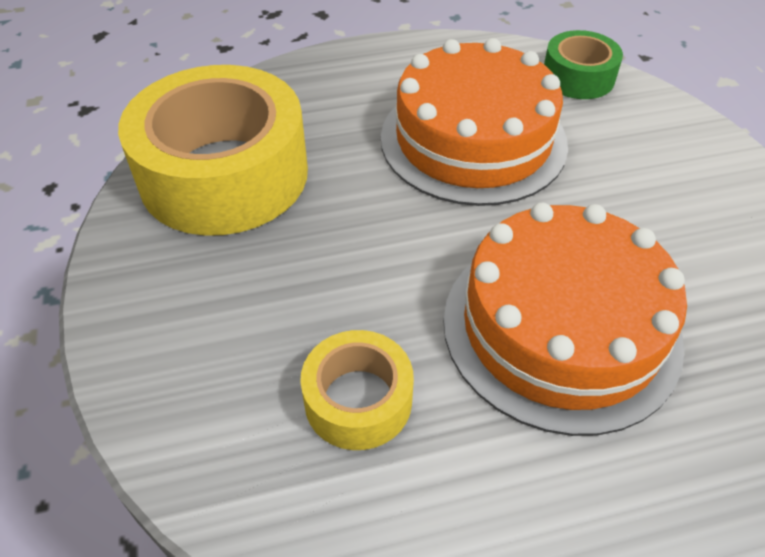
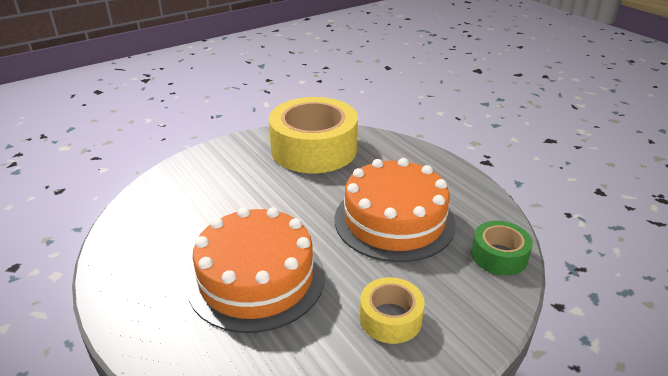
camera: 70 degrees right, 15 degrees down
(358, 400) = (191, 220): yellow tape -> yellow tape (390, 318)

